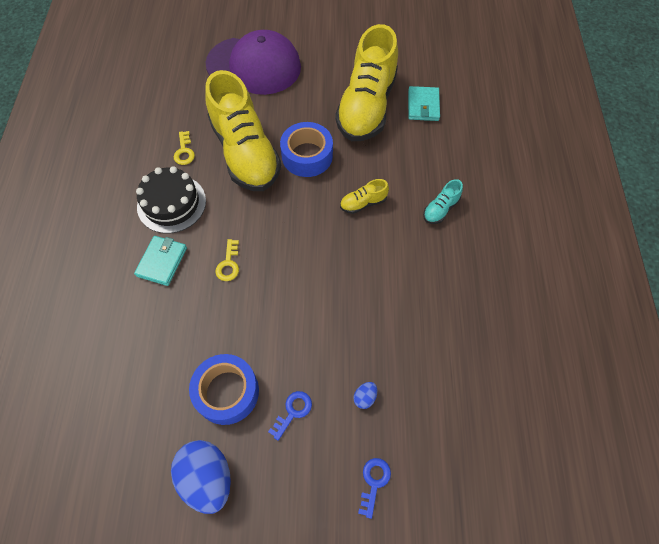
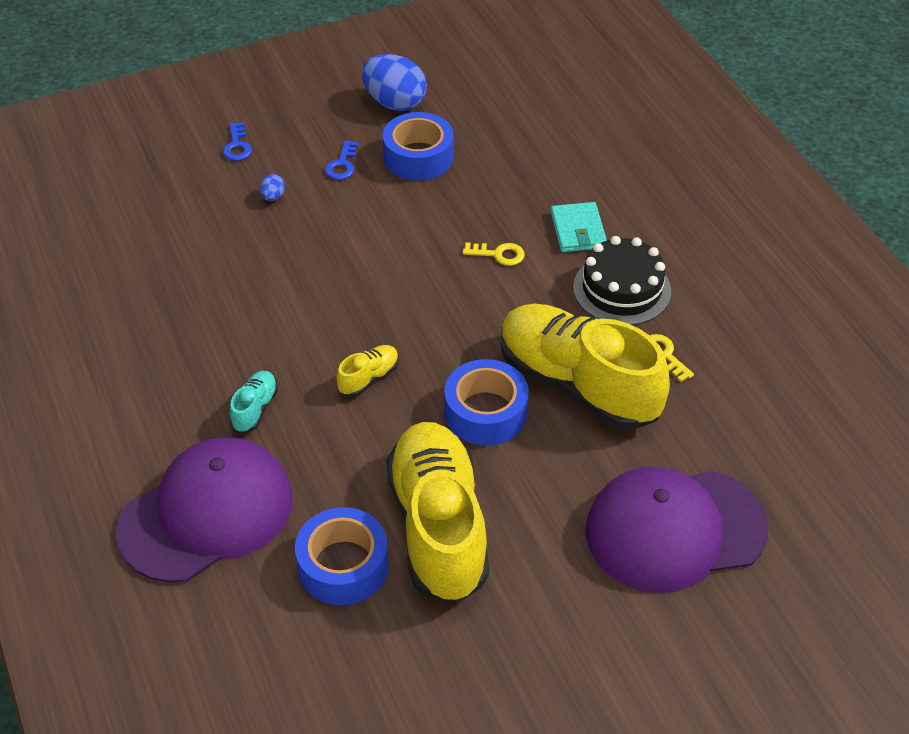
camera: 155 degrees right, 15 degrees down
(228, 264) = (498, 254): yellow key -> yellow key turned 120 degrees clockwise
(423, 105) = (343, 566): turquoise wallet -> blue tape
(486, 156) = (207, 513): none -> purple cap

